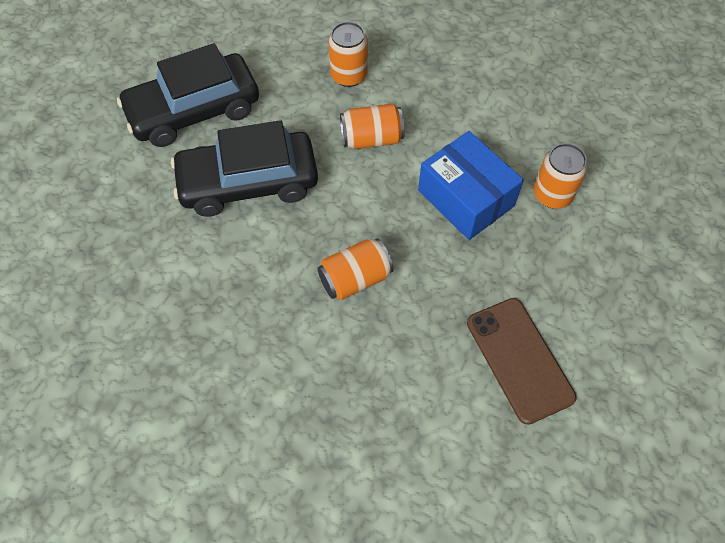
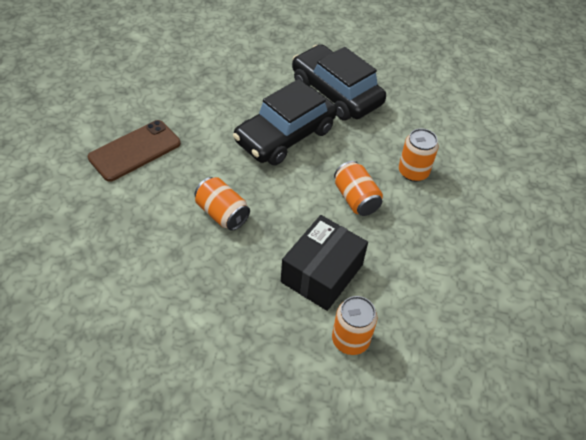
camera: 70 degrees right, 10 degrees down
(248, 183) = (285, 135): black car -> black car turned 105 degrees counterclockwise
(466, 198) = (322, 273): blue box -> black box
(519, 359) = (176, 335): brown phone -> brown phone (135, 151)

